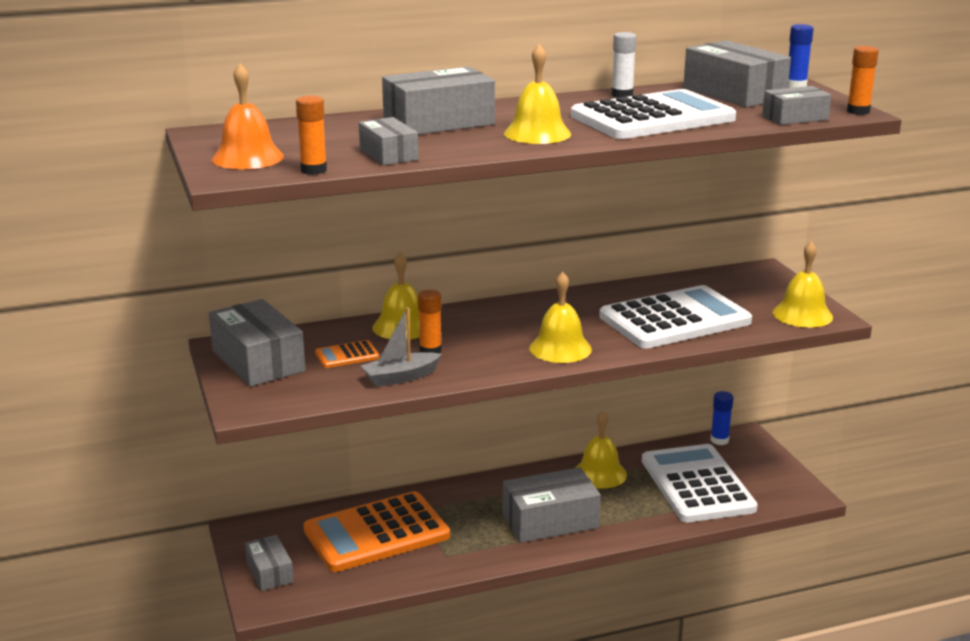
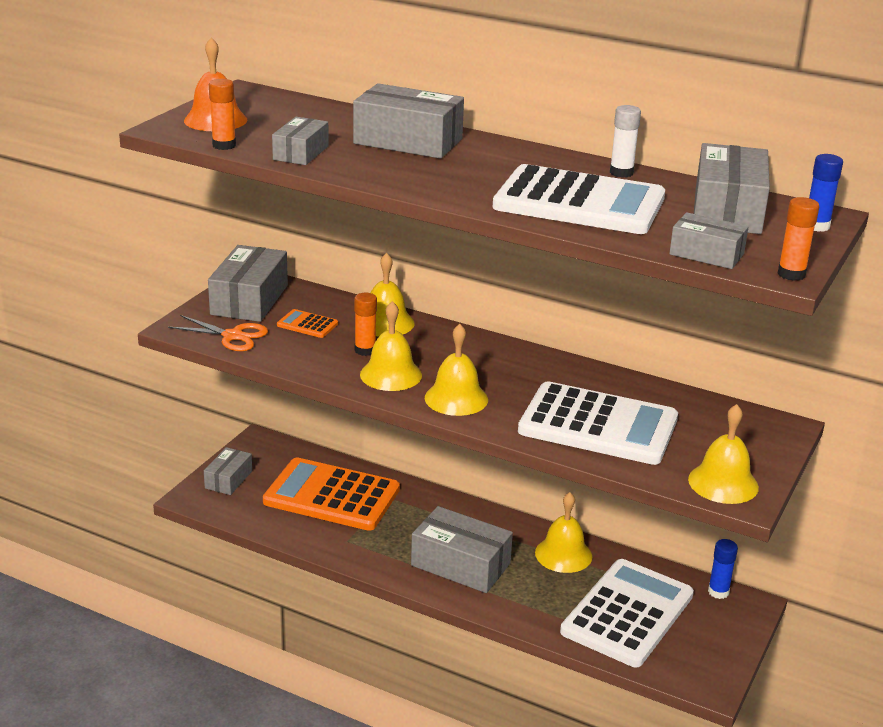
camera: 45 degrees right, 5 degrees up
(306, 391) = (232, 336): none -> orange scissors
(400, 377) = (306, 358): grey boat -> none
(537, 133) = (447, 179): yellow bell -> yellow bell (391, 374)

